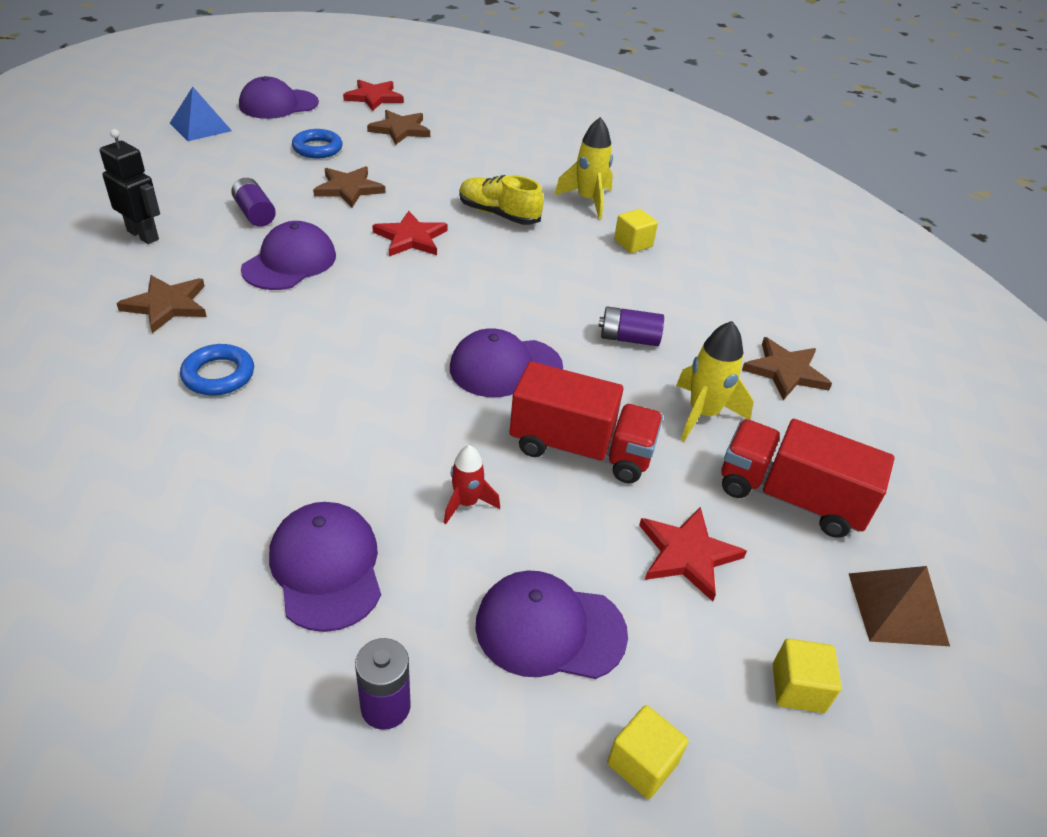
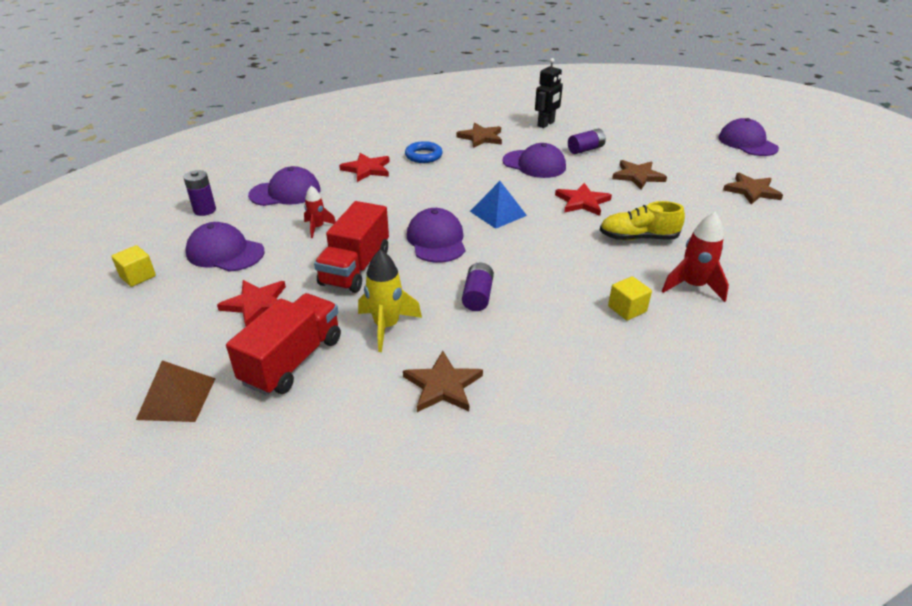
camera: 95 degrees right, 5 degrees down
(200, 127) = (687, 123): blue pyramid -> blue pyramid (498, 213)
(317, 148) = (689, 161): blue ring -> none
(374, 97) = (802, 177): red star -> red star (367, 169)
(498, 214) = (638, 238): yellow shoe -> yellow shoe turned 120 degrees counterclockwise
(549, 629) = (225, 252): purple cap -> purple cap turned 75 degrees counterclockwise
(588, 201) = (693, 286): yellow rocket -> red rocket
(798, 688) = (146, 337): yellow cube -> none

